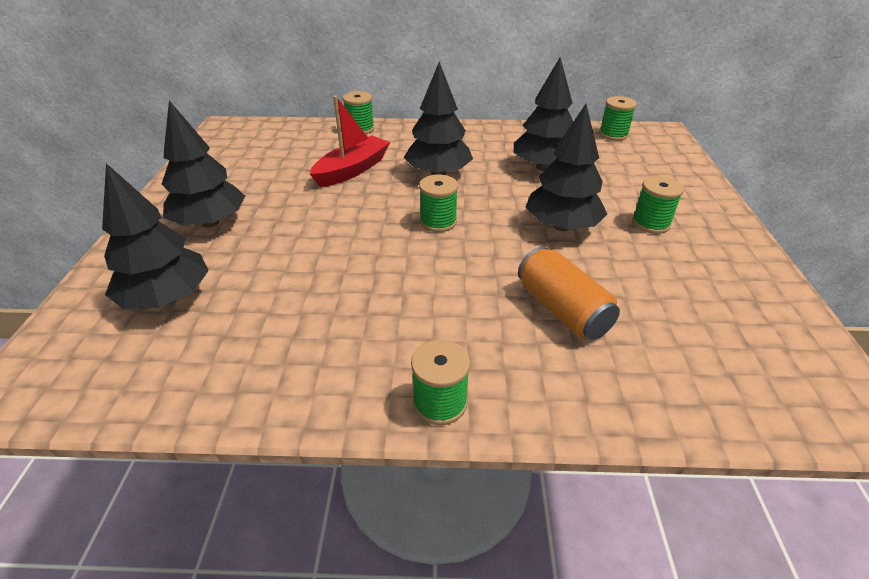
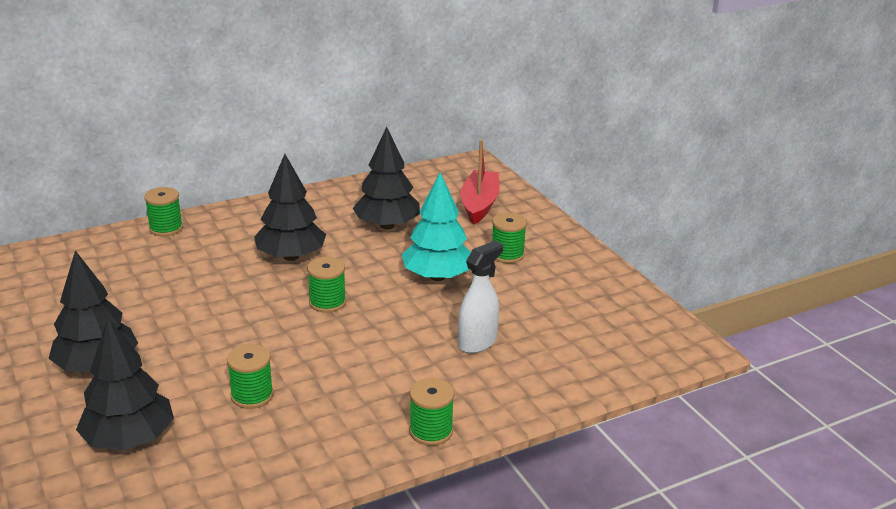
camera: 30 degrees left, 10 degrees down
(352, 170) = (198, 275): red boat -> red boat (479, 204)
(562, 226) = (437, 276): black tree -> turquoise tree
(562, 310) = (477, 342): orange can -> white spray bottle
(613, 134) = (431, 176): green spool -> green spool (252, 395)

